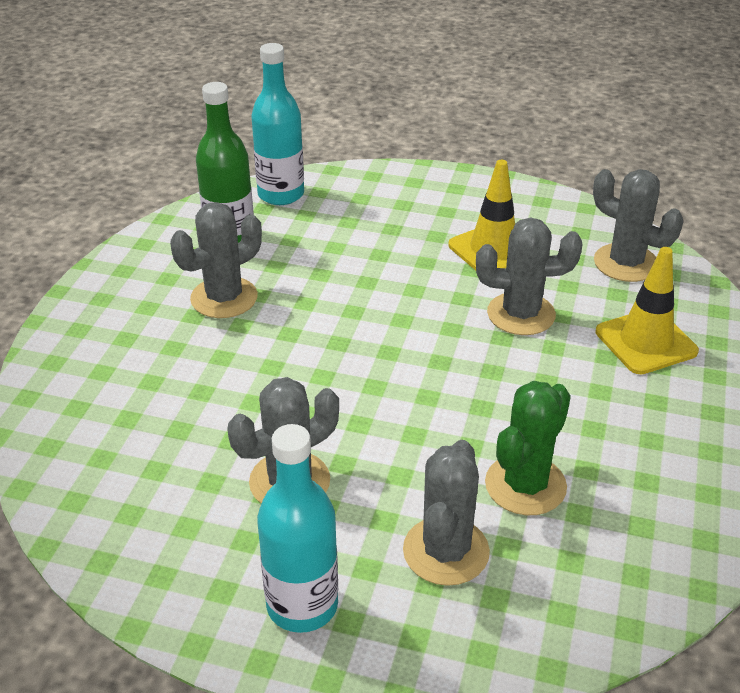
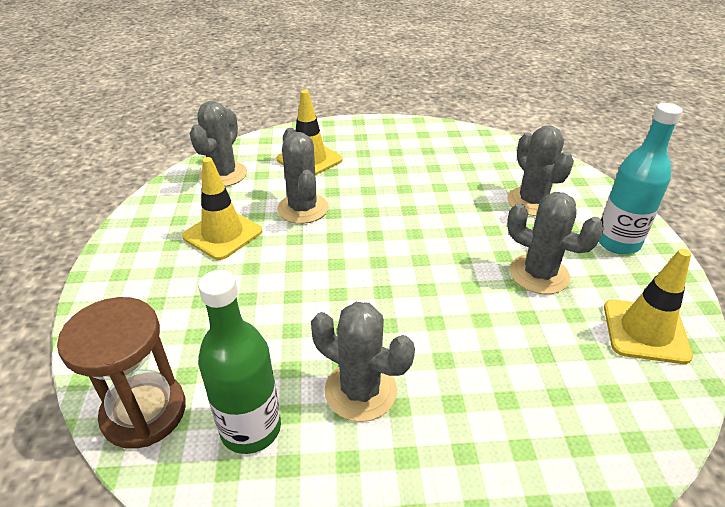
camera: 110 degrees left, 0 degrees up
(145, 533) = (645, 331): none -> yellow traffic cone
(281, 194) = (144, 412): turquoise bottle -> brown hourglass
(446, 551) = (532, 202): grey cactus -> grey cactus turned 75 degrees clockwise
(525, 485) = (462, 184): green cactus -> none

